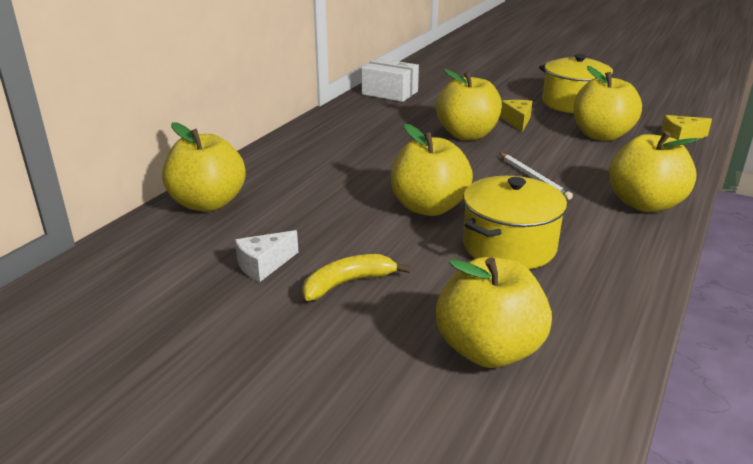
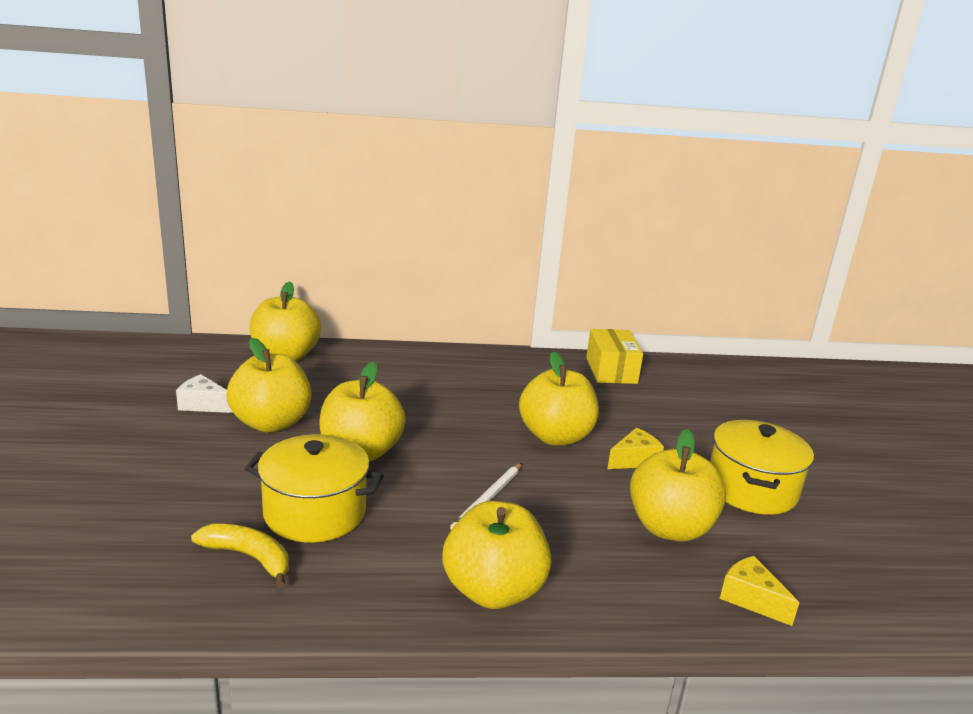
camera: 55 degrees right, 5 degrees down
(347, 283) = (195, 446): yellow banana -> yellow banana (249, 557)
(390, 93) = (611, 370): white box -> yellow box
(489, 350) = (122, 536): yellow apple -> yellow apple (271, 423)

